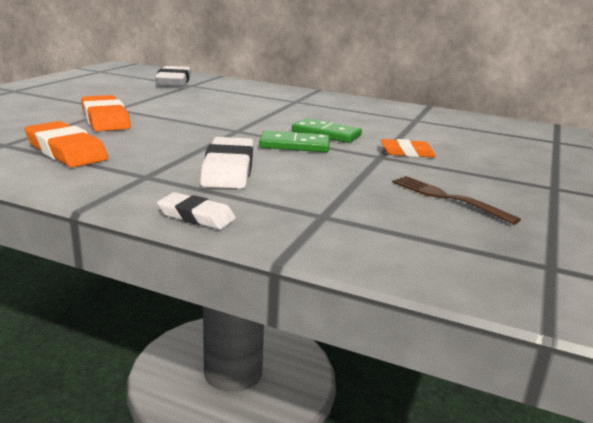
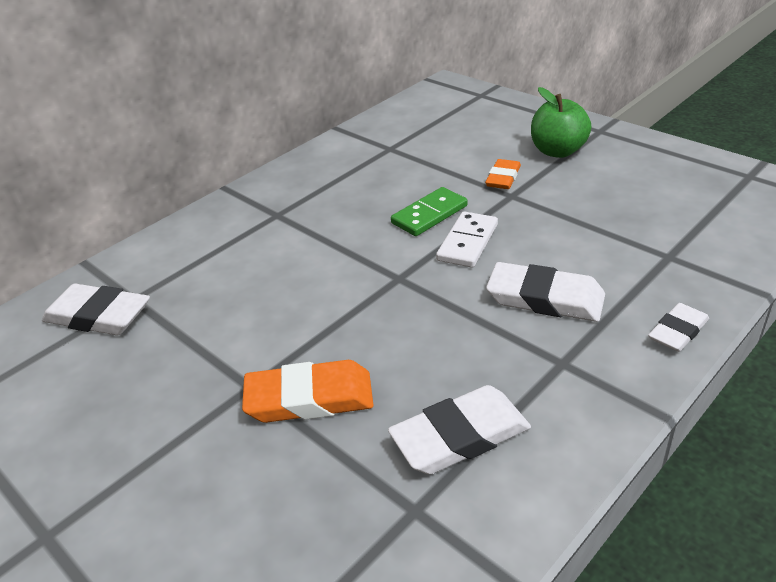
camera: 65 degrees left, 15 degrees up
(66, 151) = (460, 436): orange eraser -> white eraser
(294, 145) = (468, 242): green domino -> white domino
(447, 198) = (626, 185): brown fork -> none
(482, 170) = (558, 151): none -> green apple

